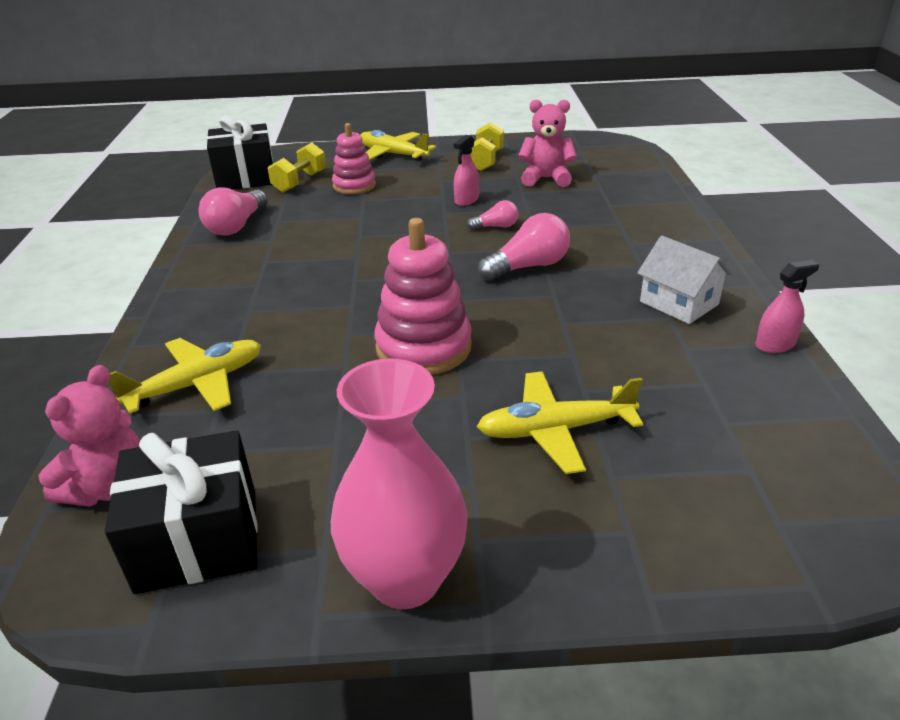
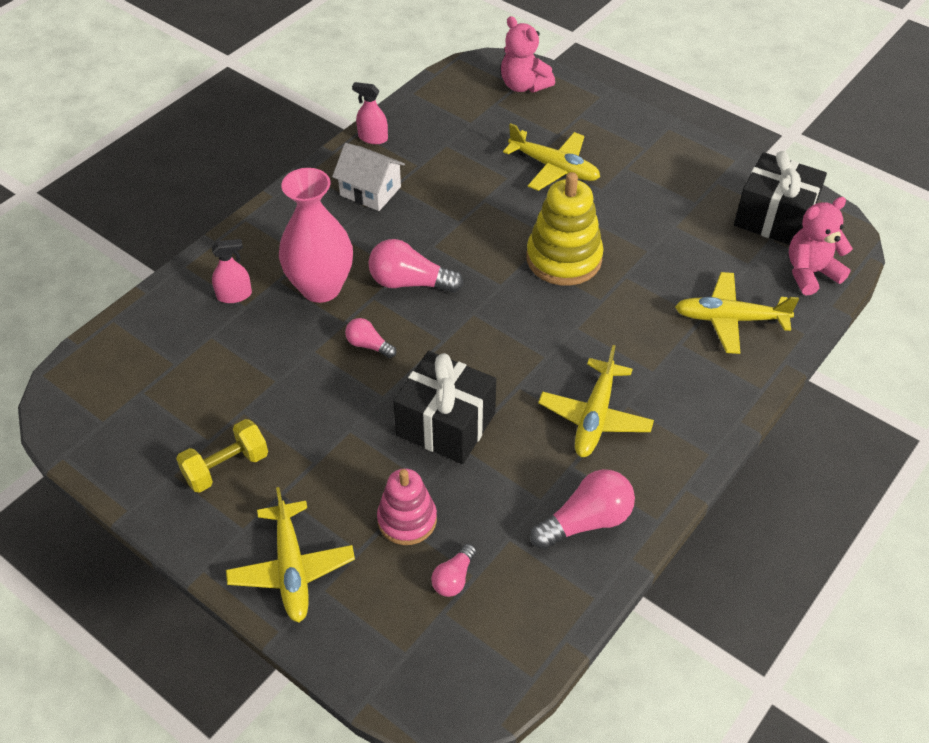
camera: 140 degrees left, 15 degrees up
(246, 178) = (504, 645): black gift -> black gift (446, 424)
(277, 267) = (595, 417): none -> yellow plane
(300, 182) = (454, 578): yellow dumbbell -> pink light bulb
(405, 579) = (691, 151): pink vase -> pink vase (321, 288)
(423, 347) = (564, 259): pink stacking toy -> yellow stacking toy
(466, 200) = (340, 404): pink spray bottle -> pink spray bottle (234, 295)
(546, 179) = (227, 386): pink teddy bear -> pink teddy bear (524, 85)
(679, 303) = (370, 191): white house -> white house turned 60 degrees counterclockwise

